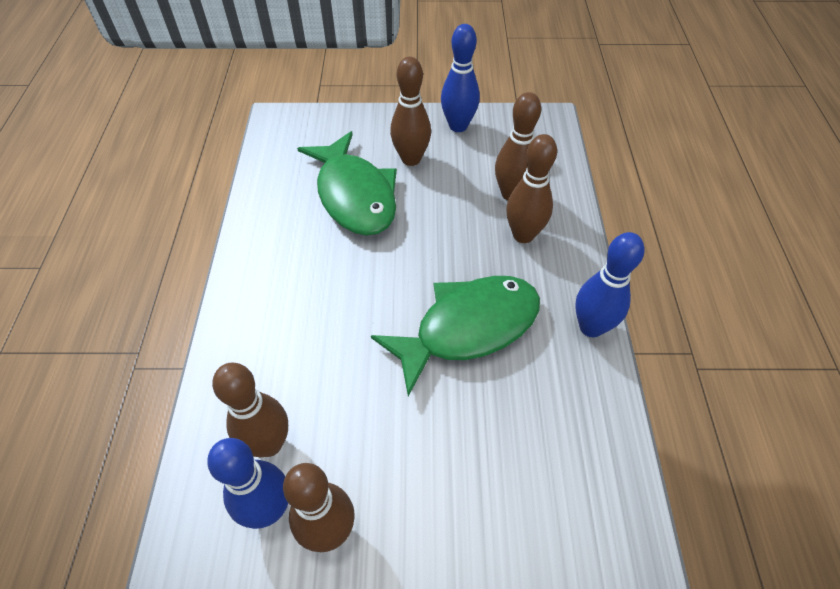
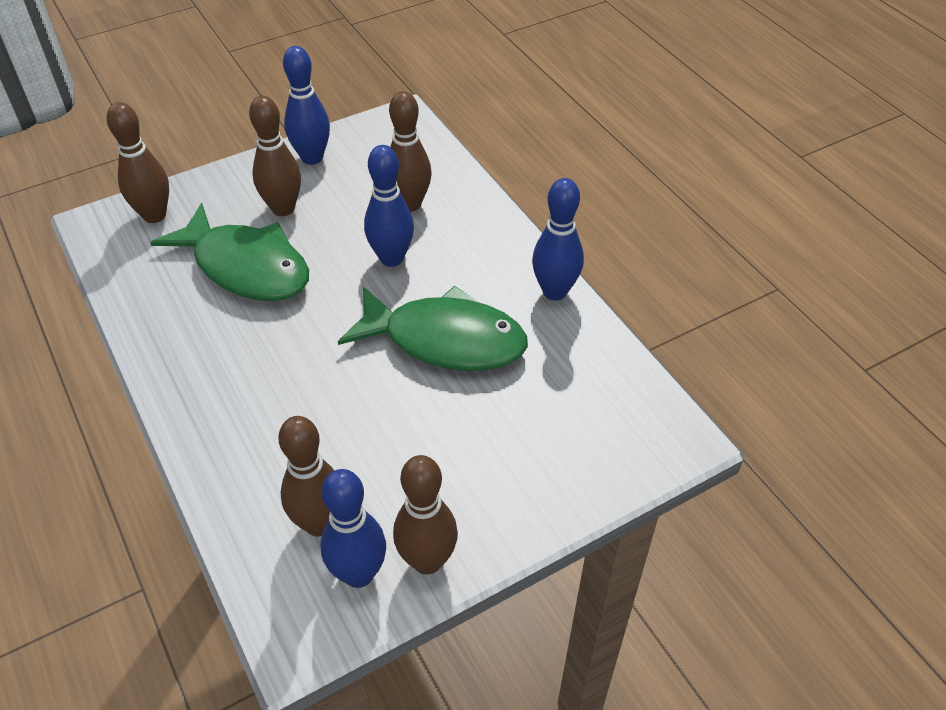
camera: 30 degrees left, 5 degrees down
(468, 235) = (391, 258): none -> blue bowling pin
(468, 328) = (445, 340): green fish -> green fish turned 75 degrees clockwise
(523, 235) = (445, 237): brown bowling pin -> brown bowling pin (154, 215)

